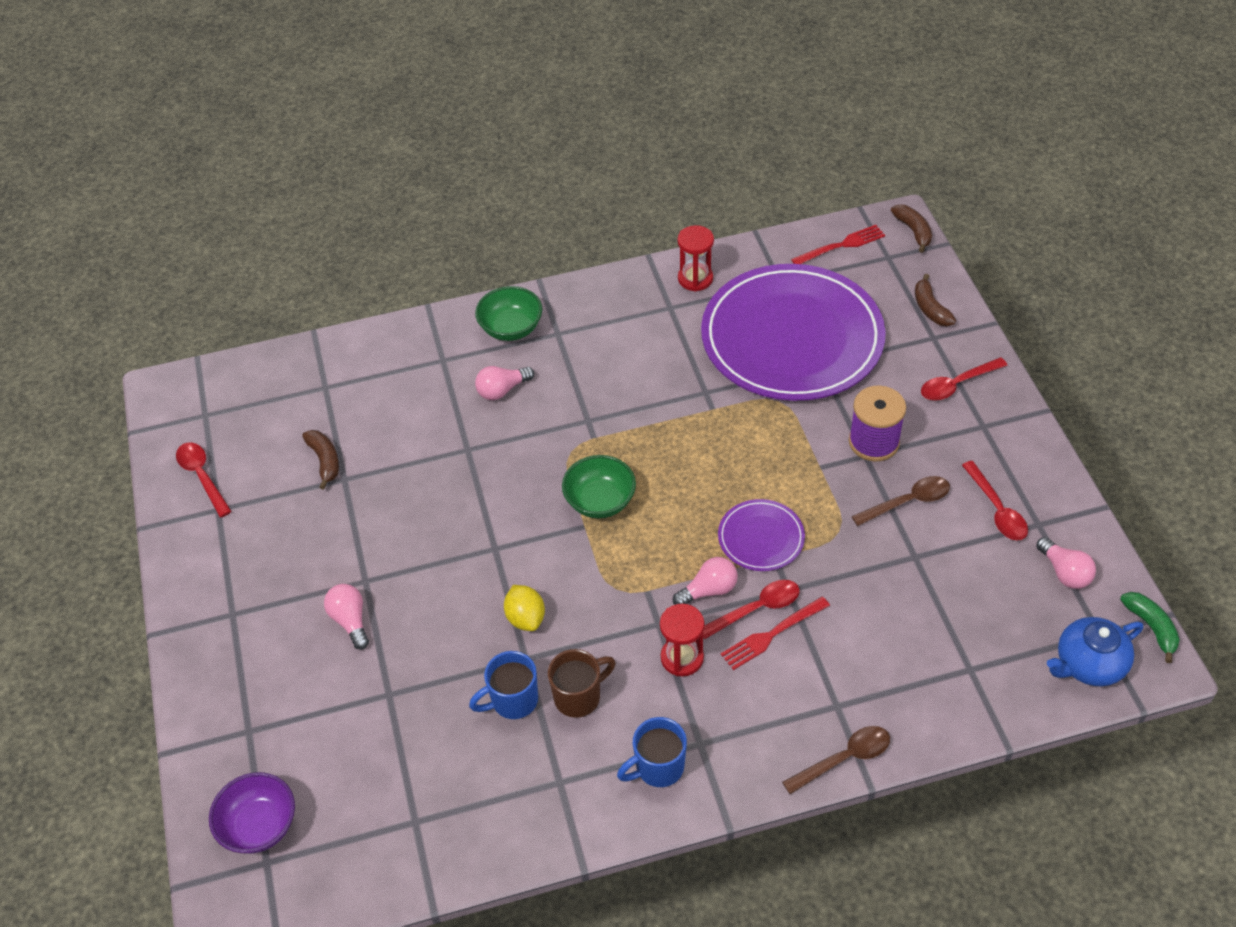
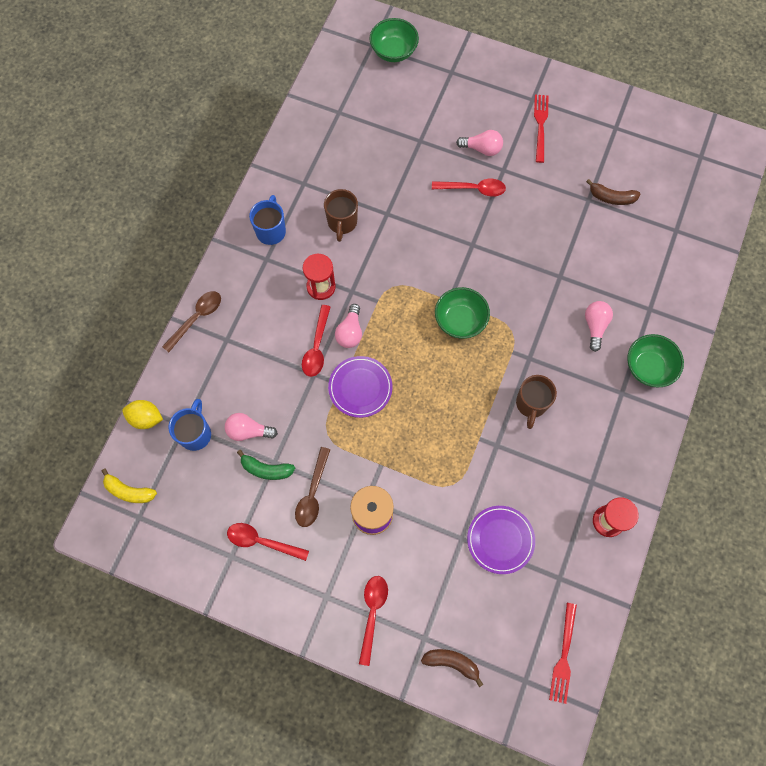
camera: 125 degrees right, 20 degrees up
(202, 477) = (648, 132): red spoon -> red spoon (473, 189)
(259, 825) = (393, 51): purple bowl -> green bowl
(513, 701) = (367, 192): blue mug -> blue mug (196, 433)
(525, 618) = (412, 230): yellow lemon -> yellow lemon (146, 418)
(637, 391) = (531, 404): none -> brown mug
(772, 635) = (294, 342): red fork -> red fork (540, 125)
(792, 338) = (500, 540): purple plate -> purple plate, size x0.43
(844, 758) = (196, 318): brown spoon -> brown spoon turned 150 degrees counterclockwise
(913, 231) = (537, 727): brown banana -> none
(1064, 572) = (189, 537): pink light bulb -> pink light bulb (248, 431)
(1088, 664) = (129, 491): blue teapot -> yellow banana
(1151, 627) = (115, 550): green banana -> green banana (266, 469)

